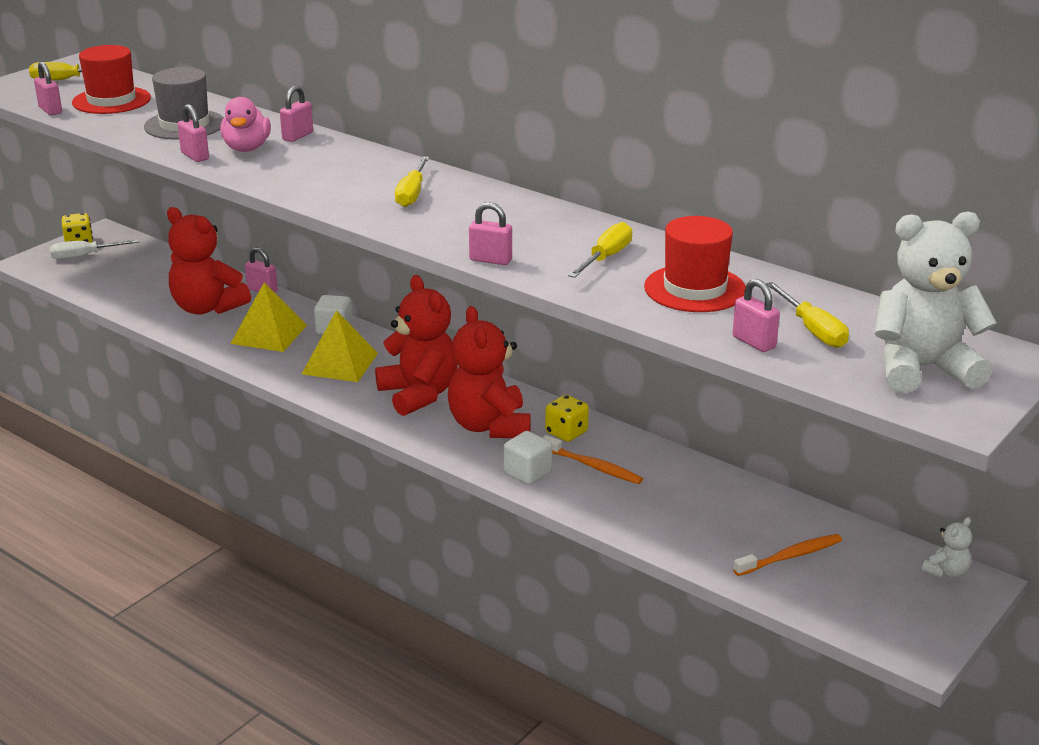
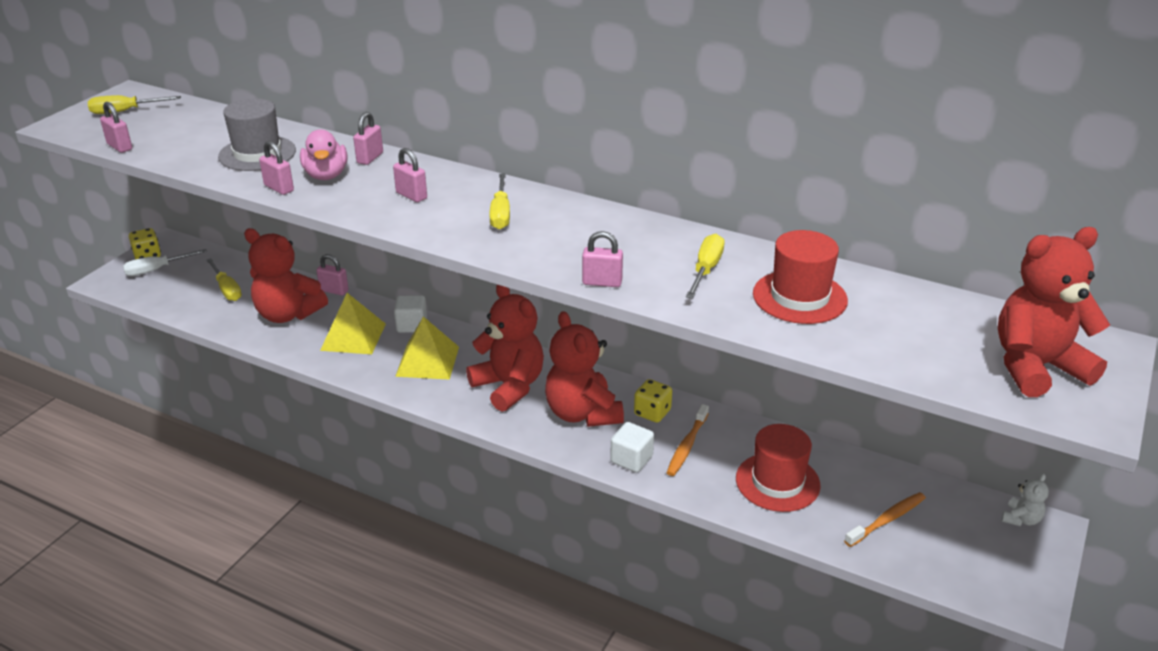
camera: 10 degrees left, 5 degrees up
(111, 100) = (177, 131): red hat -> red hat (777, 482)
(593, 466) = (687, 445): orange toothbrush -> orange toothbrush turned 90 degrees clockwise
(754, 342) = (878, 353): pink padlock -> pink padlock (411, 195)
(812, 330) = (922, 333): yellow screwdriver -> yellow screwdriver (227, 289)
(921, 369) = (1036, 367): white teddy bear -> red teddy bear

